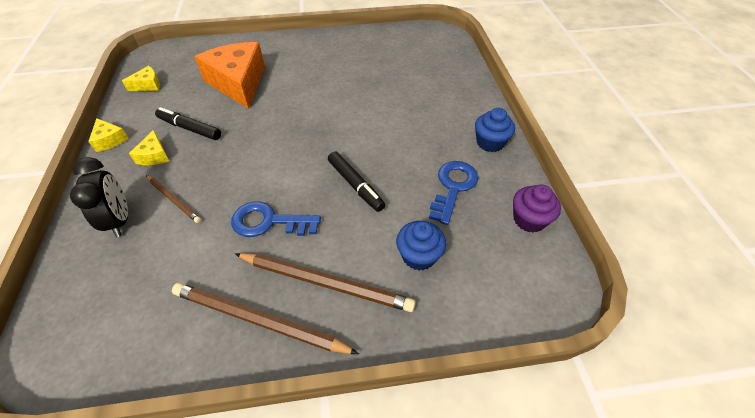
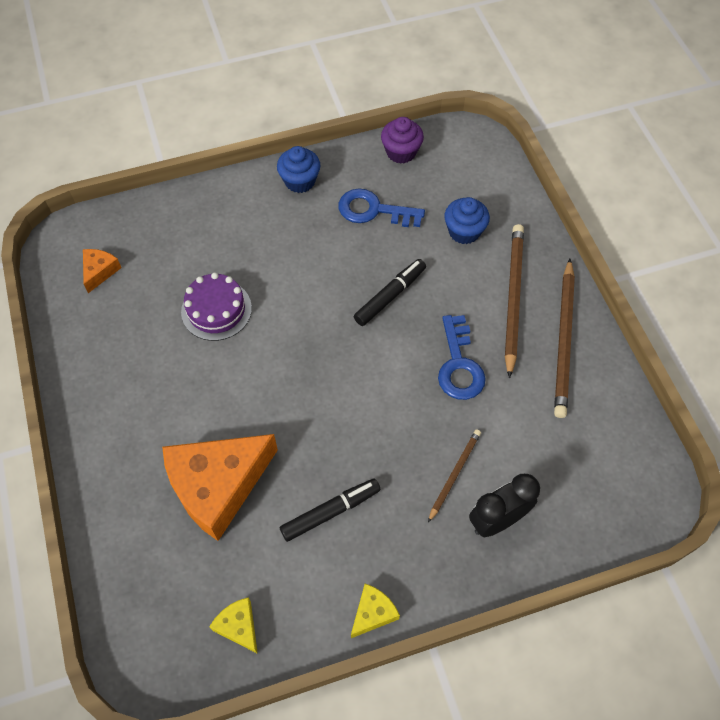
camera: 100 degrees left, 10 degrees up
(154, 155) = (390, 534): yellow cheese -> none
(190, 128) = (330, 512): black marker -> black marker turned 135 degrees counterclockwise
(370, 90) = (216, 310): none -> purple cake
(413, 45) = (99, 271): none -> orange cheese

